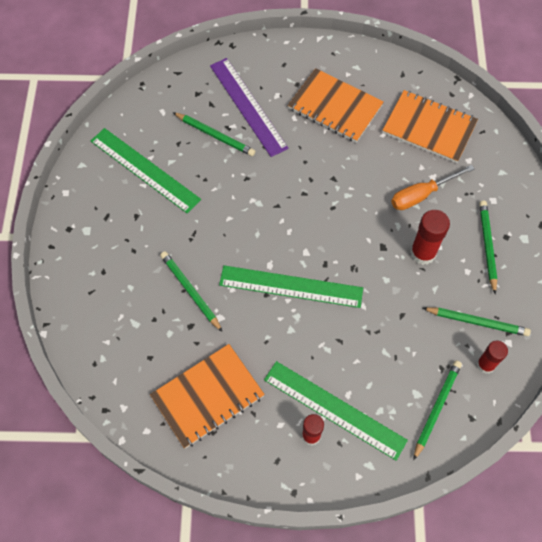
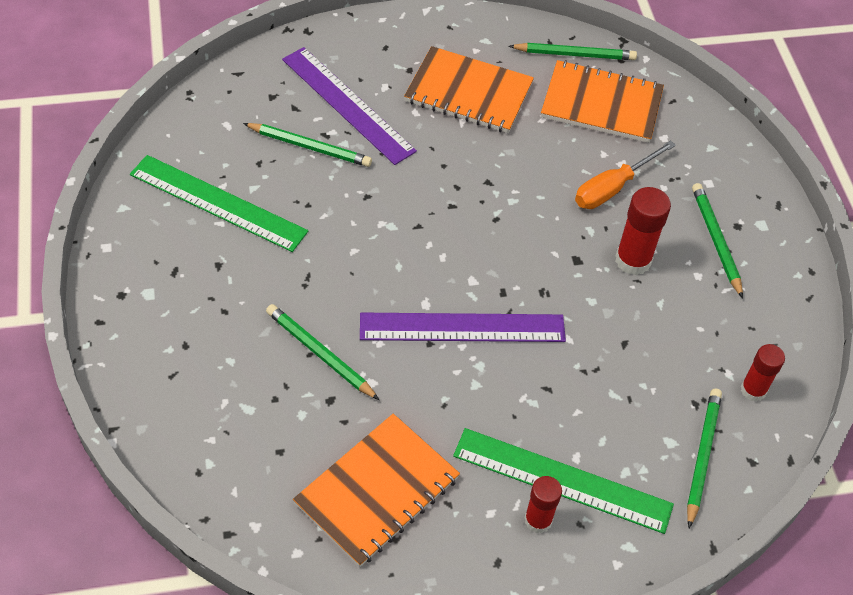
camera: 15 degrees left, 10 degrees down
(291, 286) = (462, 328): green ruler -> purple ruler
(477, 322) = (728, 337): green pencil -> green pencil (575, 54)

